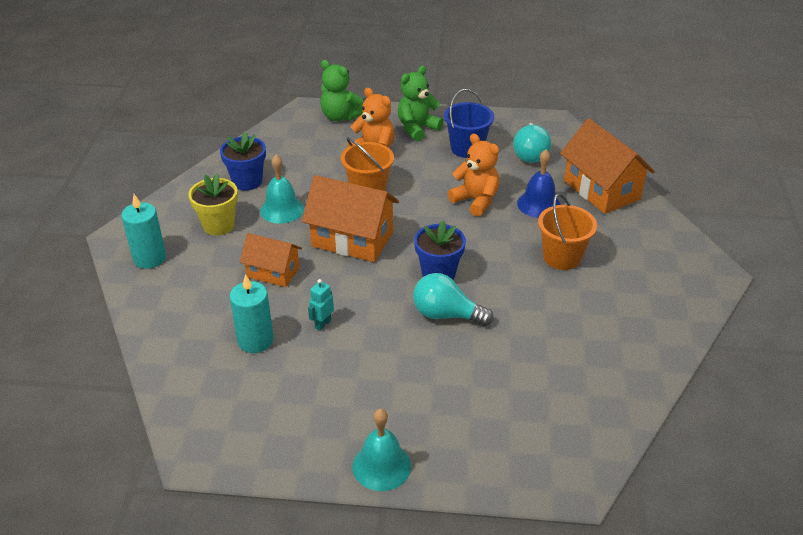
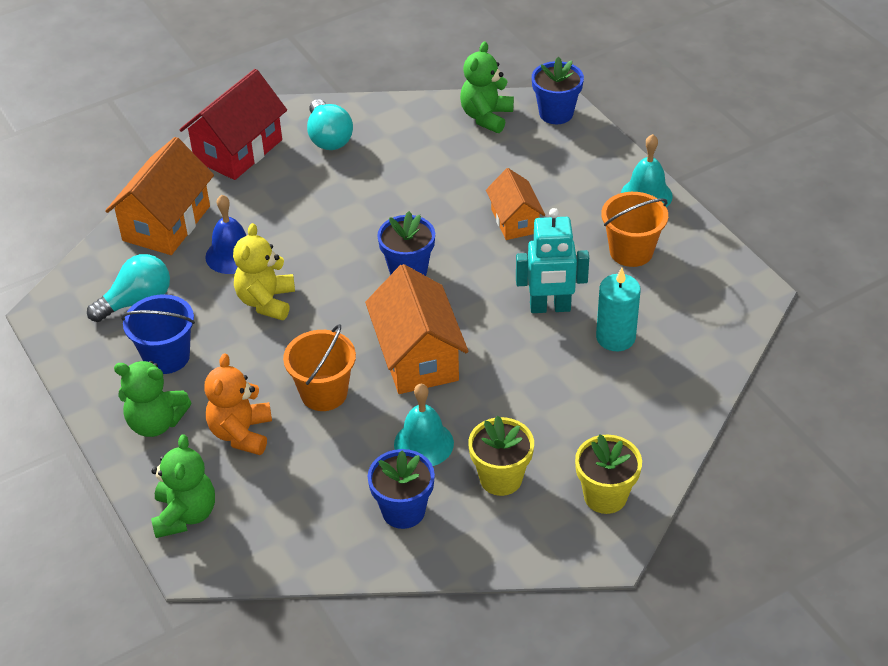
camera: 125 degrees left, 5 degrees up
(149, 258) = (605, 496): turquoise candle -> yellow flower pot
(273, 272) = (523, 384): orange house -> orange house (515, 221)
(322, 324) = (550, 307): turquoise robot -> turquoise robot, size x1.98
(446, 315) = (457, 240): turquoise light bulb -> turquoise light bulb (328, 138)
(476, 201) = (266, 301): orange teddy bear -> yellow teddy bear
(560, 476) = (556, 113): none -> blue flower pot
(562, 257) = (306, 206): orange bucket -> orange bucket (631, 251)
(596, 420) = (486, 117): none -> green teddy bear
(666, 252) = (238, 150): none -> red house

